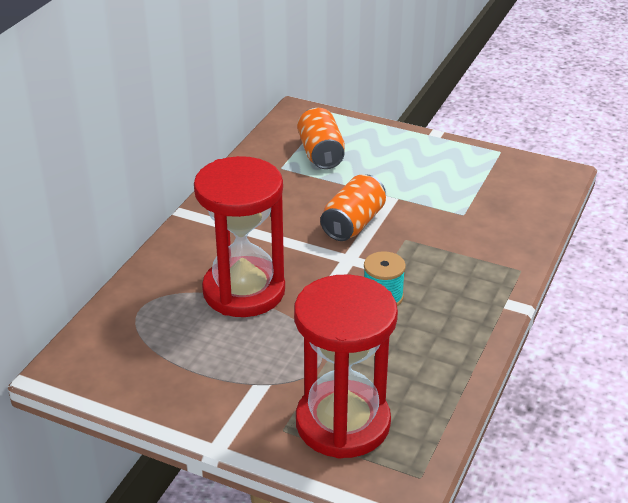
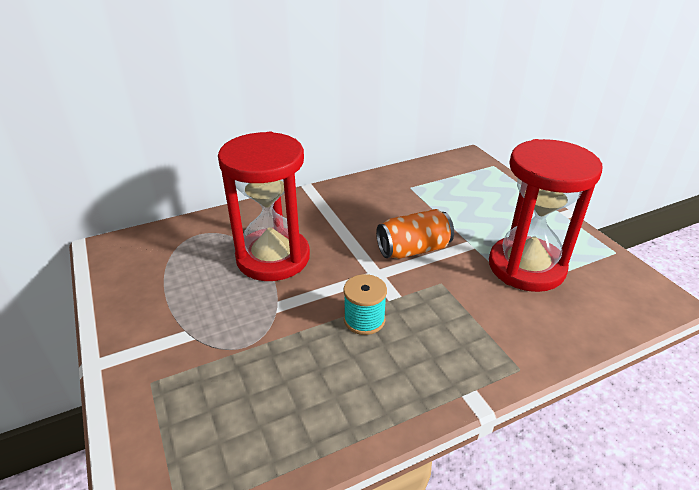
camera: 40 degrees right, 0 degrees up
(320, 153) = (451, 190): orange can -> none
(343, 423) = (194, 410): red hourglass -> red hourglass (526, 267)

